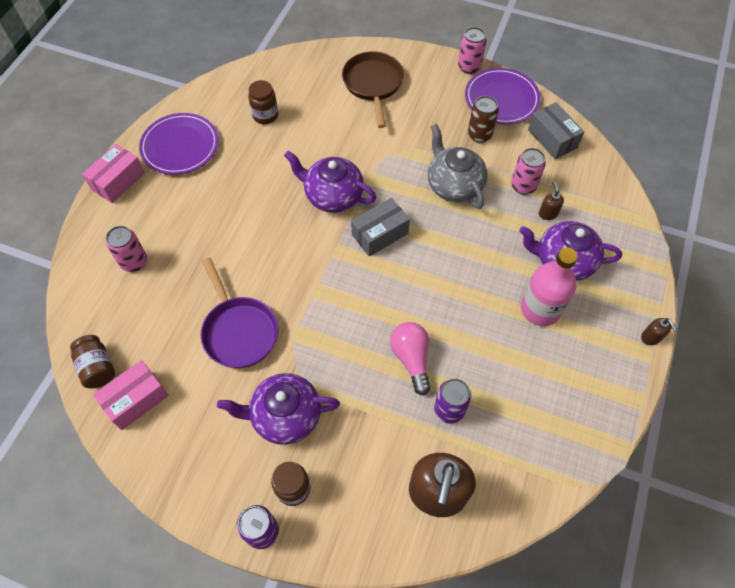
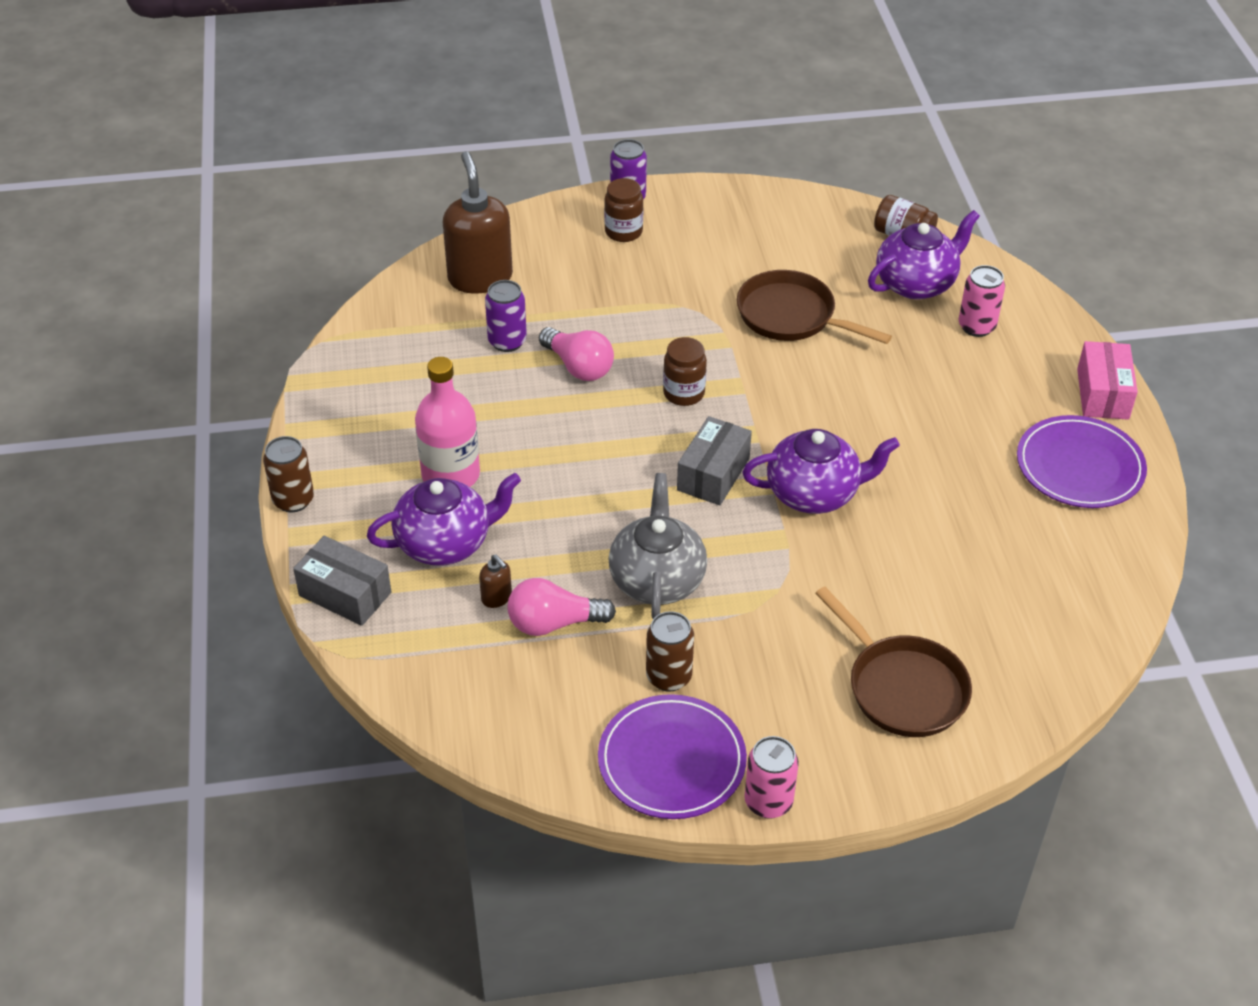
camera: 150 degrees right, 15 degrees down
(136, 399) = (837, 230): pink box -> none
(239, 331) = (792, 316): purple pan -> brown pan
(265, 115) = (1014, 560): brown jar -> brown jar (684, 393)
(285, 416) = (677, 273): purple teapot -> purple teapot (916, 283)
(454, 185) = (657, 579): grey teapot -> grey teapot turned 120 degrees counterclockwise
(523, 186) = (554, 623): pink can -> pink light bulb
(552, 139) = (546, 723): grey box -> grey box (345, 594)
(651, 337) = (293, 500): brown soap dispenser -> brown can

